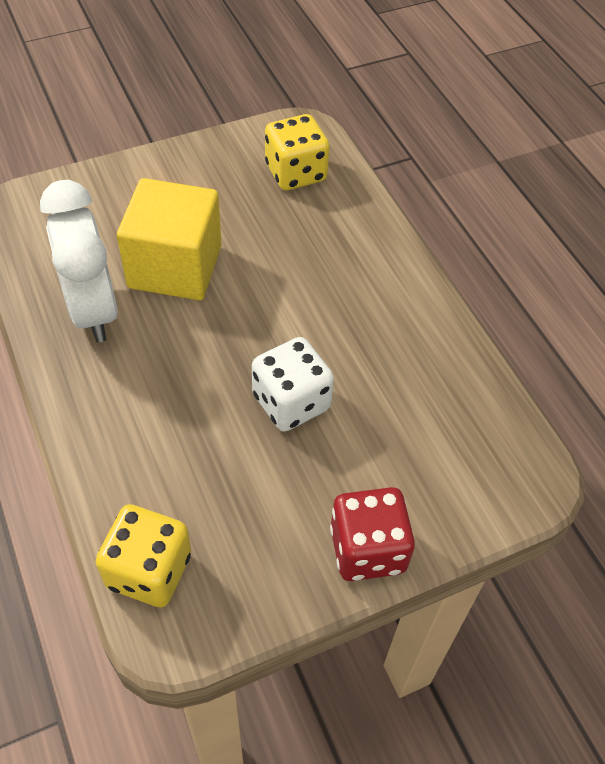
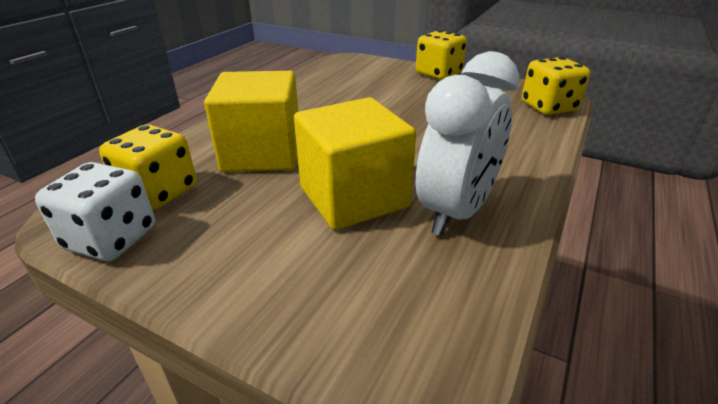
camera: 125 degrees left, 20 degrees down
(291, 402) = (397, 111): white dice -> white dice (111, 238)
(301, 249) = (262, 153): none -> yellow cube
(367, 549) = (438, 74): red dice -> yellow dice

